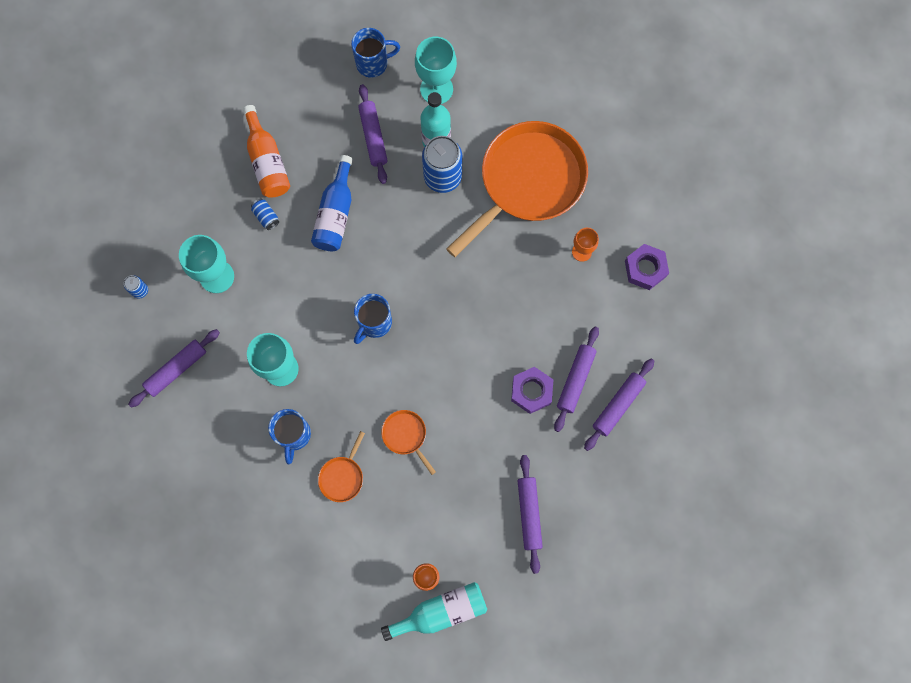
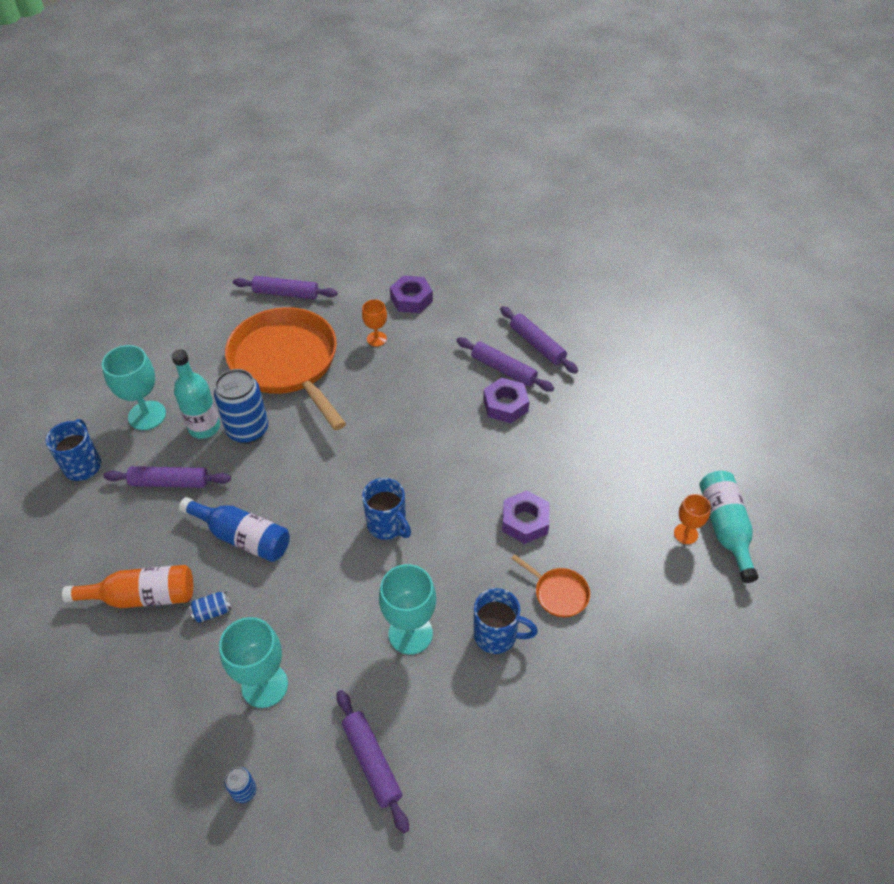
camera: 75 degrees left, 25 degrees down
(406, 435) = (525, 521): orange pan -> purple nut
(529, 514) = (631, 433): purple rolling pin -> purple rolling pin (286, 293)

